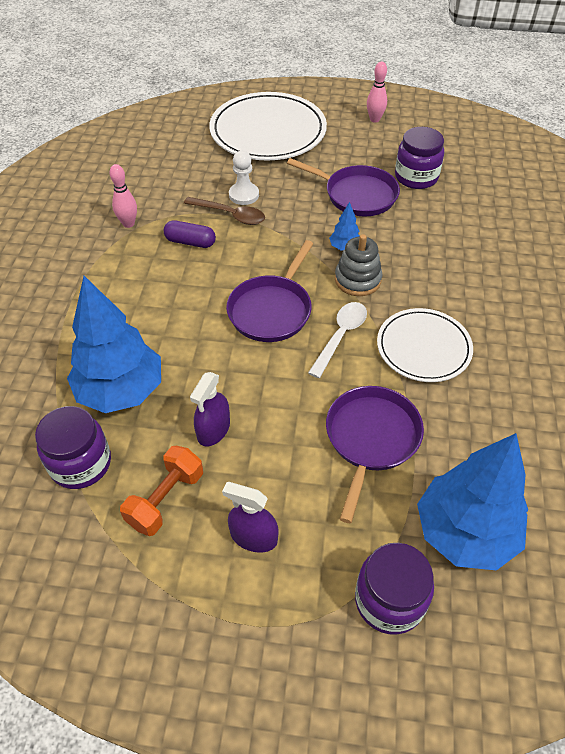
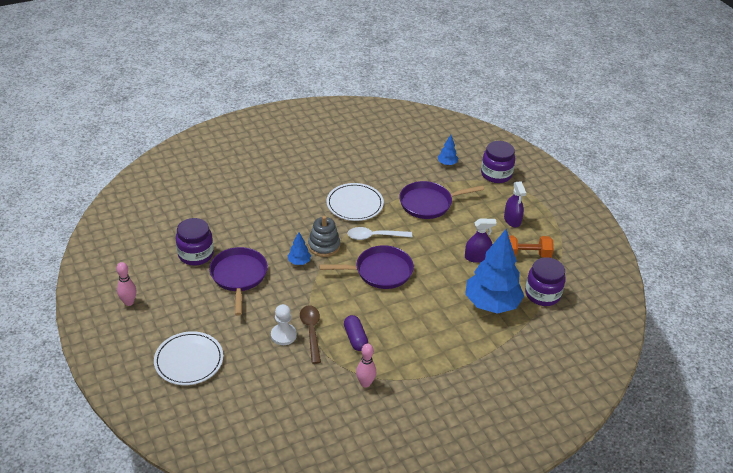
camera: 125 degrees left, 10 degrees down
(268, 131) = (189, 360): white plate -> white plate, size x0.61
(464, 533) = (447, 163): blue tree -> blue tree, size x0.42

